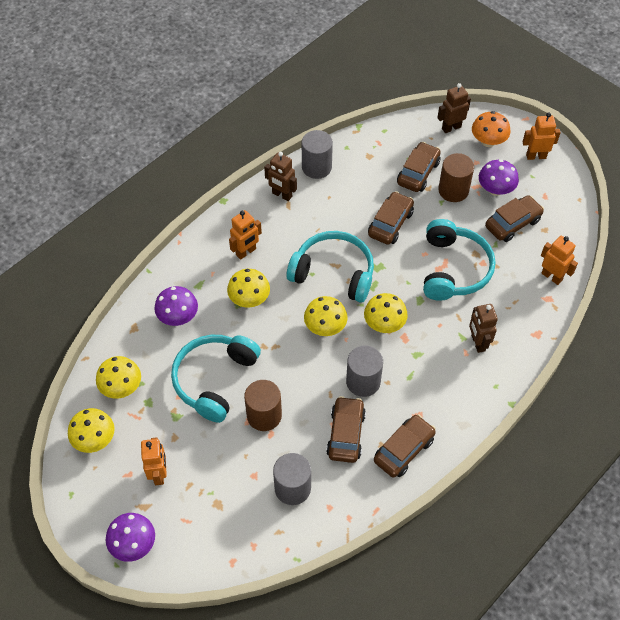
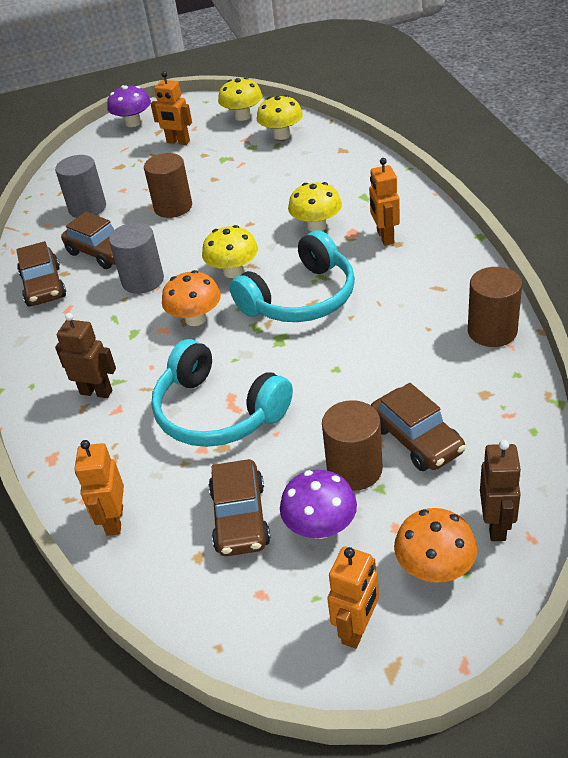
camera: 125 degrees right, 15 degrees down
(178, 317) = (333, 177): purple mushroom -> none
(214, 380) = (240, 186): turquoise headphones -> none
(282, 195) = (459, 286): brown robot -> none
(316, 167) = (492, 331): grey cylinder -> brown cylinder
(384, 324) = (195, 318): yellow mushroom -> orange mushroom
(390, 223) = (340, 374): brown car -> none
(552, 276) = (114, 520): orange robot -> orange robot turned 105 degrees clockwise

